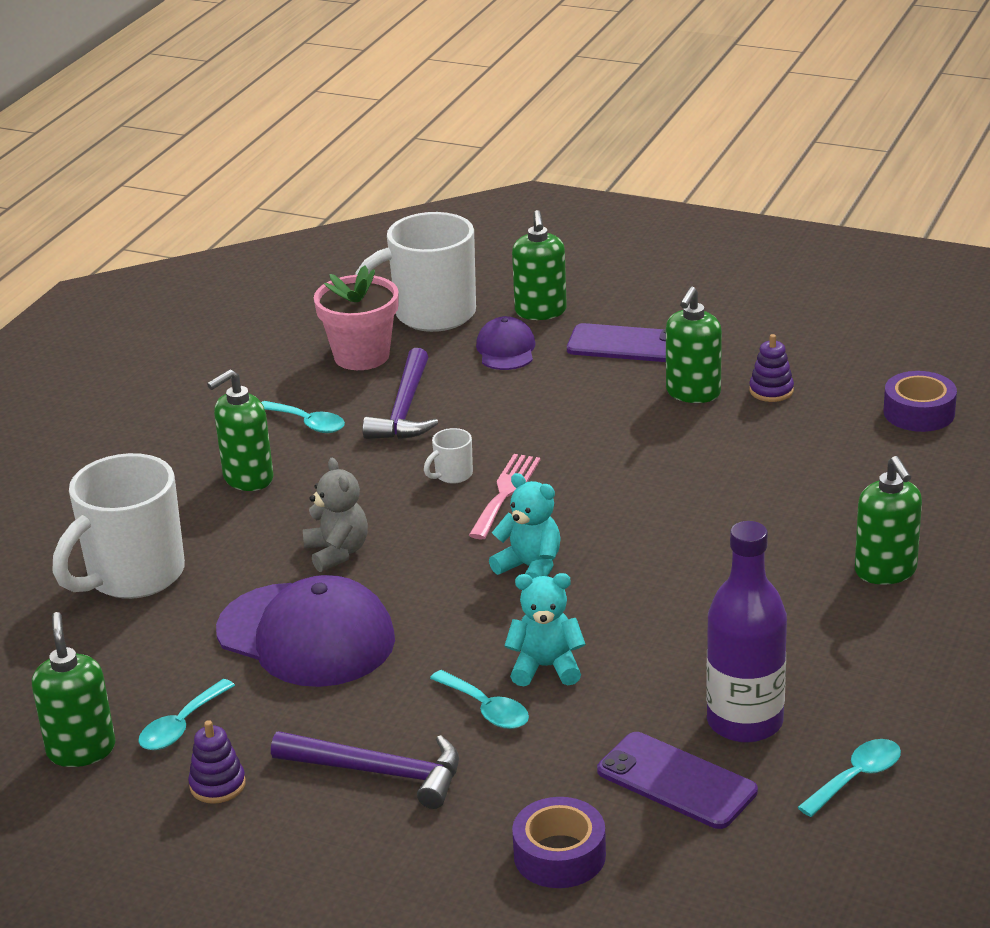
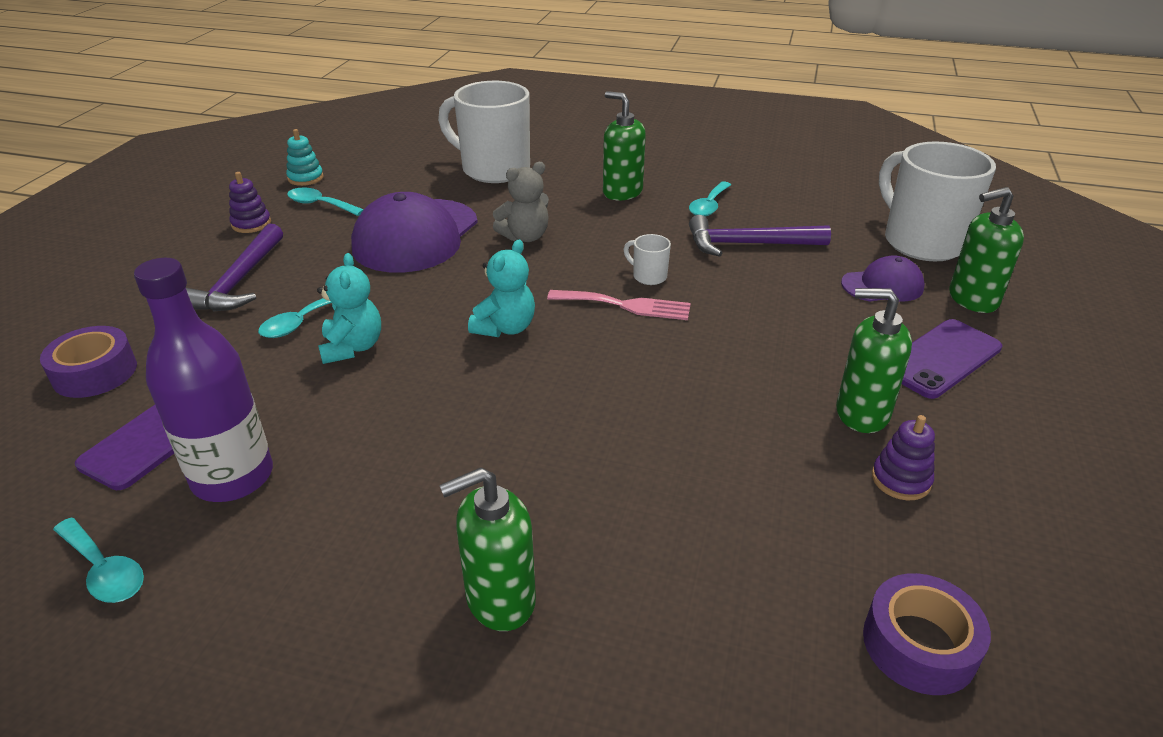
camera: 80 degrees right, 5 degrees up
(81, 750) = (305, 178): green soap dispenser -> turquoise stacking toy
(361, 356) = (827, 217): pink flower pot -> none
(626, 344) = (941, 359): purple phone -> purple phone turned 45 degrees clockwise

